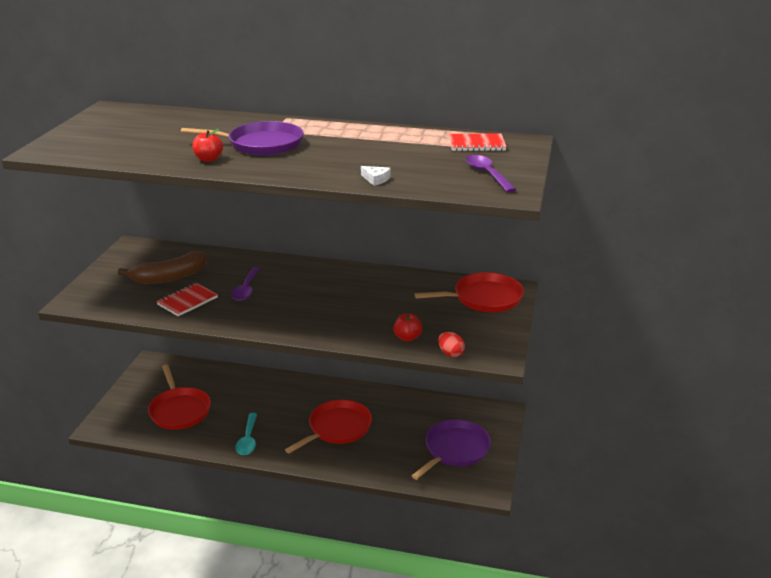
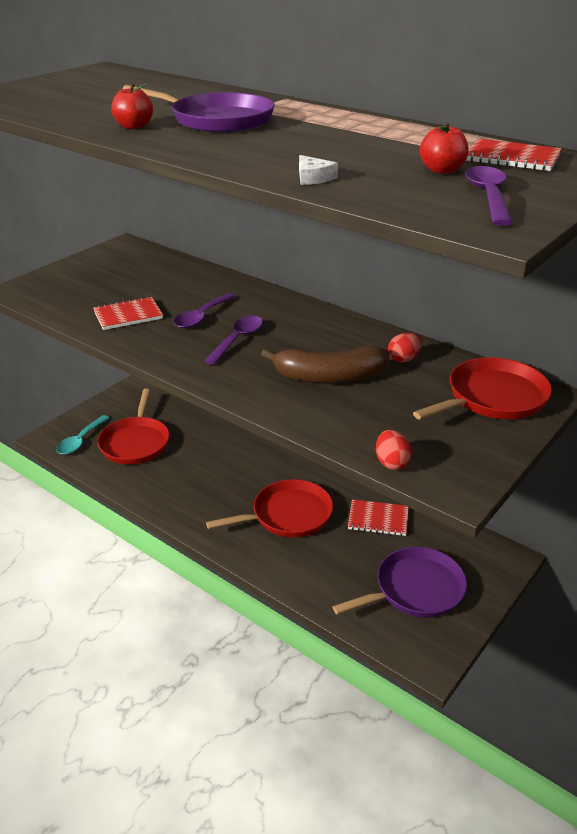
camera: 25 degrees right, 5 degrees up
(169, 277) = (132, 285): brown banana -> brown banana (329, 377)
(248, 440) = (182, 498): turquoise spoon -> turquoise spoon (80, 440)
(287, 300) = (238, 340): none -> purple spoon
(403, 412) = (378, 519): none -> red notebook
(407, 337) = (348, 424): red apple -> red apple (442, 170)
(412, 286) = (403, 359): none -> red egg
(484, 298) = (492, 398): red pan -> red pan turned 45 degrees counterclockwise

